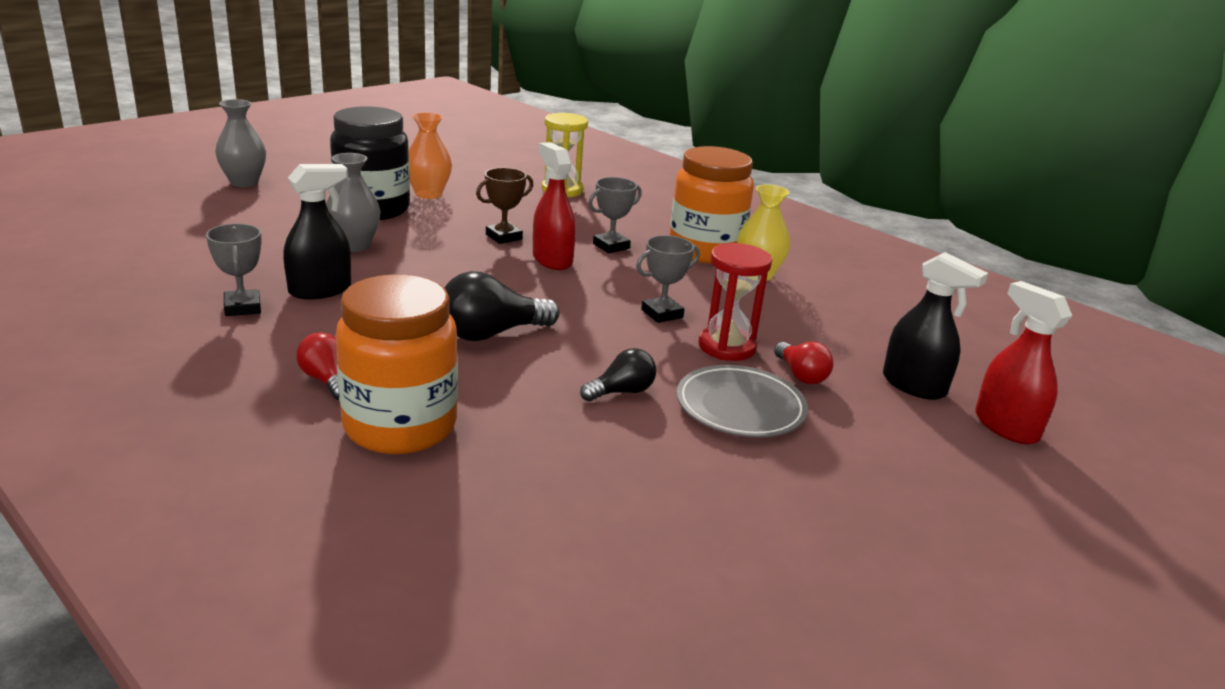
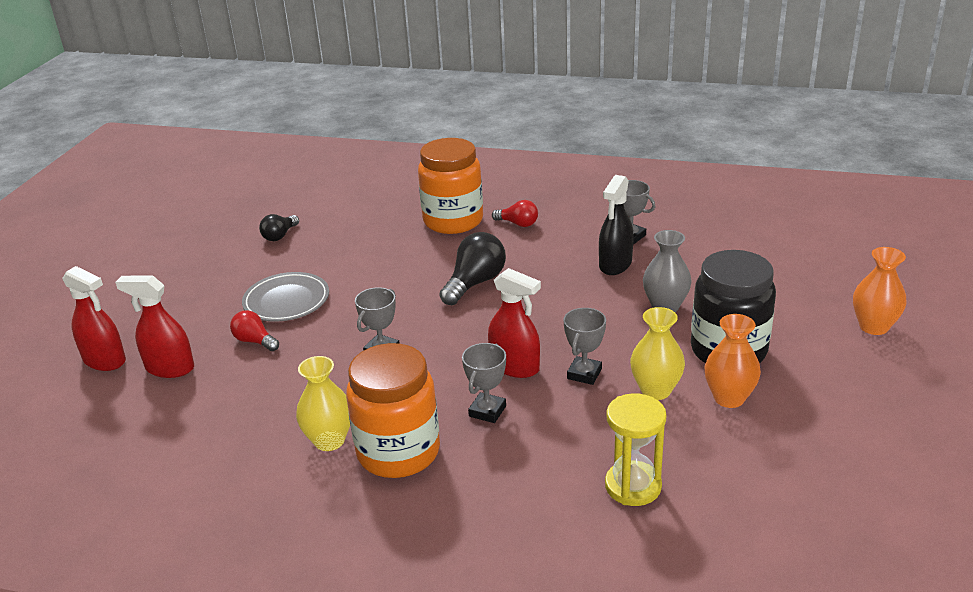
camera: 155 degrees right, 5 degrees up
(244, 182) = (873, 327): grey vase -> orange vase
(469, 213) = (655, 390): none -> yellow vase
(504, 237) = (584, 374): brown trophy -> grey trophy
(621, 392) = (362, 281): black light bulb -> black light bulb (280, 236)
(727, 347) = (317, 342): red hourglass -> none
(914, 385) = (169, 368): black spray bottle -> red spray bottle

